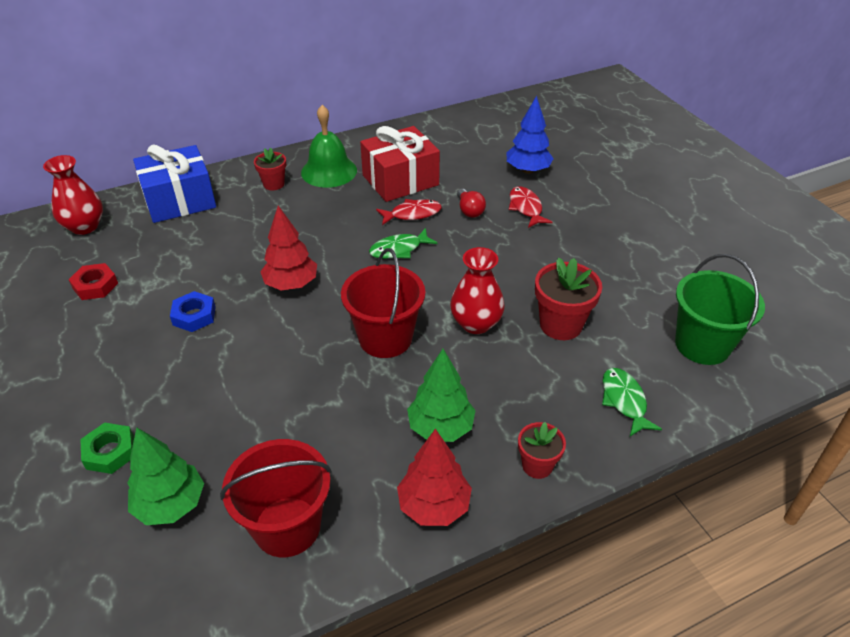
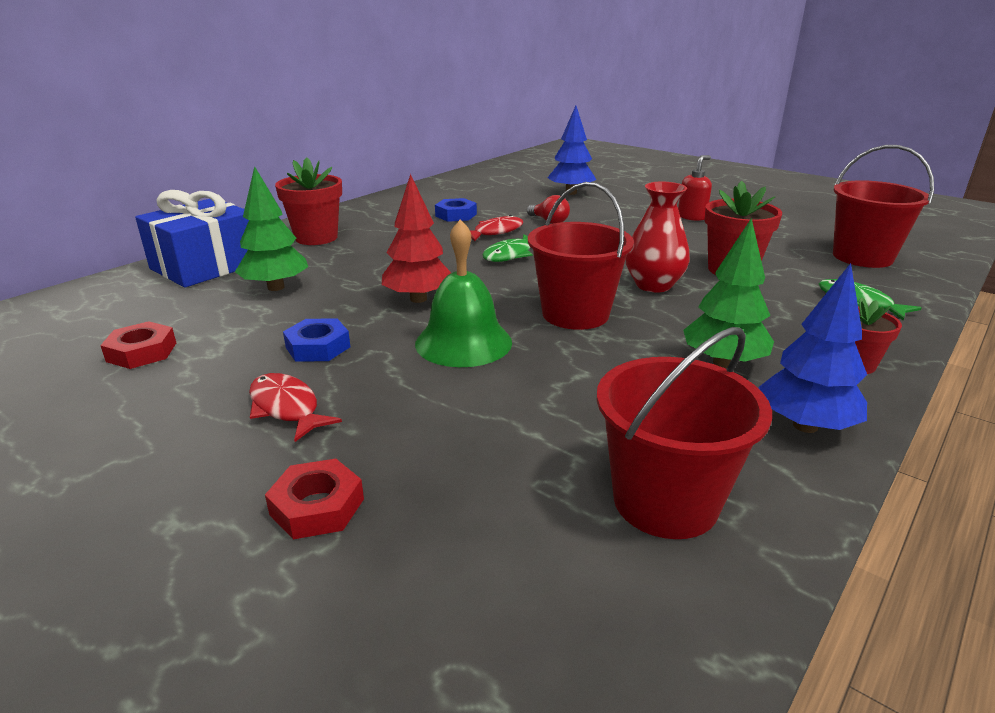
camera: 25 degrees left, 15 degrees down
(84, 226) = (81, 307): red vase -> none
(110, 452) = (317, 507): green nut -> red nut
(171, 505) = (475, 534): green tree -> green tree (276, 287)
(273, 184) = (316, 238): red flower pot -> red flower pot, size x1.63
(329, 171) = (371, 221): green bell -> green bell (463, 342)
(400, 180) = (456, 215): red gift -> blue nut
(434, 506) = (805, 425): red tree -> blue tree
(526, 208) = (599, 212): red fish -> red fish (286, 408)
(604, 239) = (692, 217): none -> red soap dispenser
(702, 345) = (862, 257): green bucket -> red bucket

